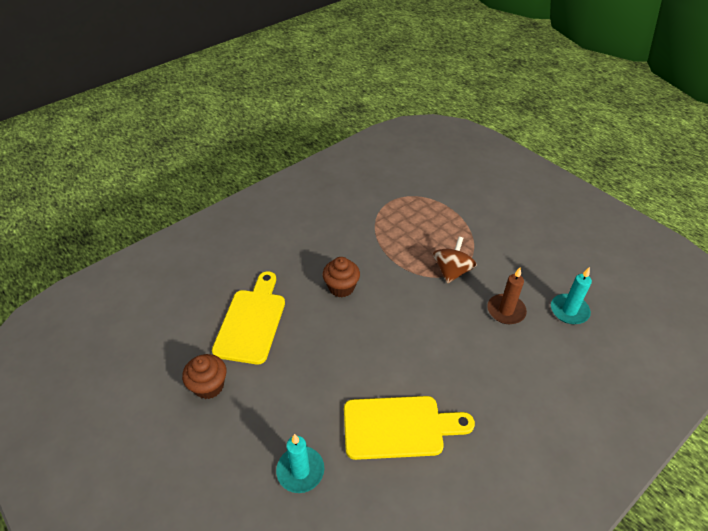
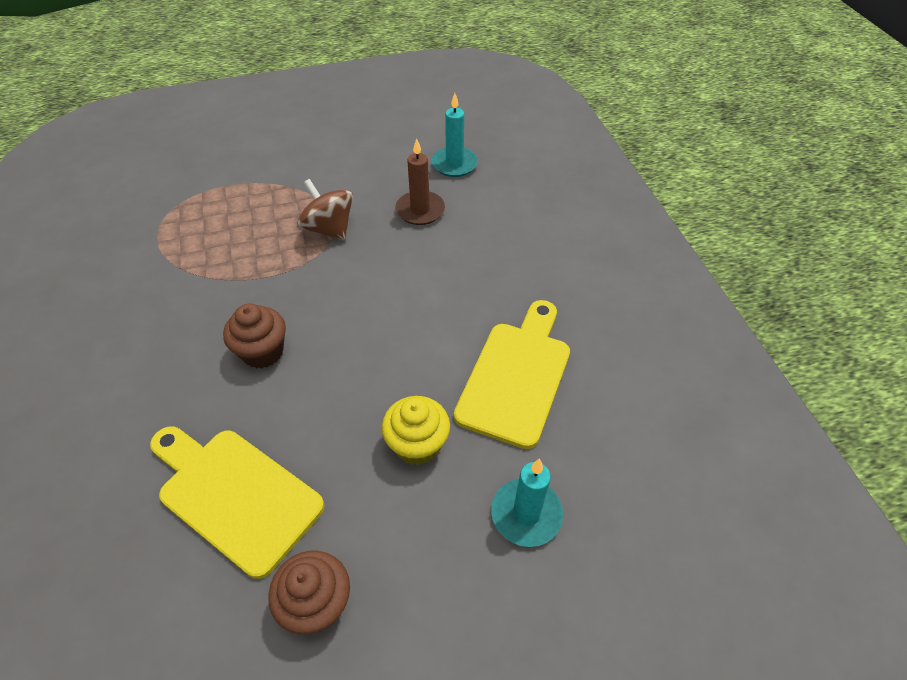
camera: 65 degrees left, 5 degrees up
(319, 391) = (417, 445): none -> yellow cupcake

